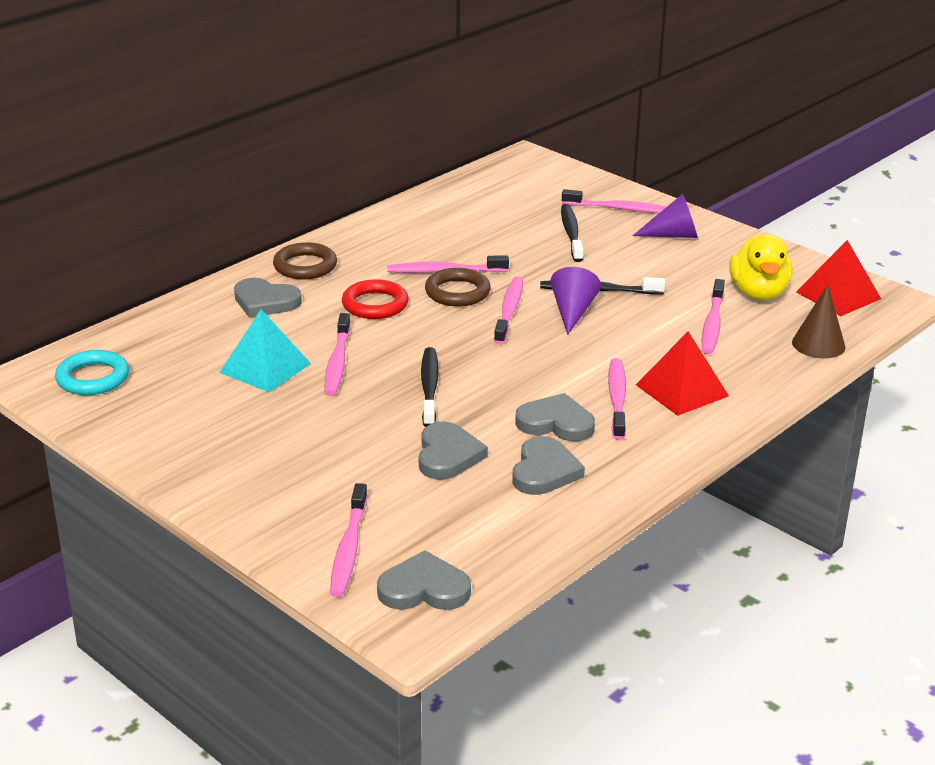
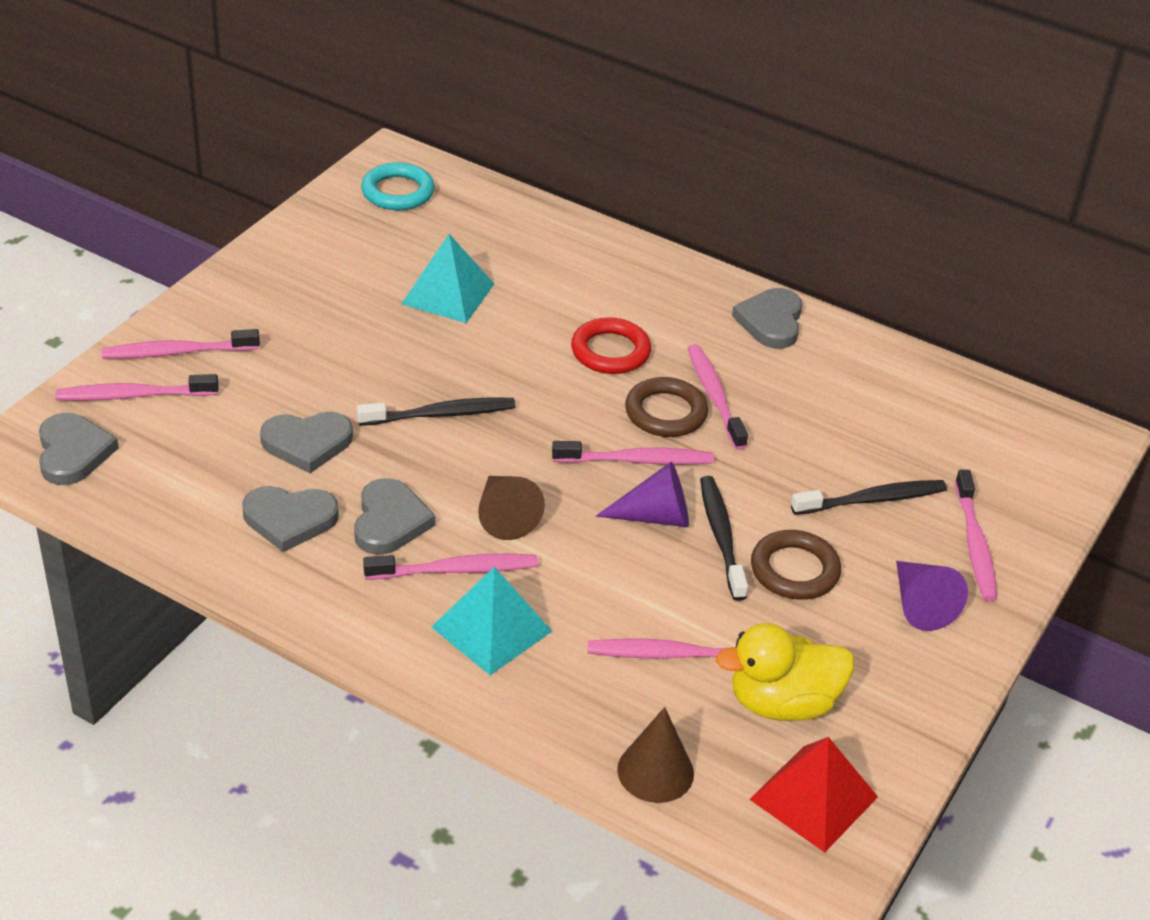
camera: 75 degrees right, 10 degrees up
(265, 301) = (586, 272): grey heart -> grey heart (771, 321)
(305, 266) = (679, 287): brown ring -> brown ring (794, 570)
(337, 362) = (474, 341): pink toothbrush -> pink toothbrush (177, 352)
(560, 372) = (504, 516): none -> brown cone
(682, 390) = (491, 629): red pyramid -> turquoise pyramid

